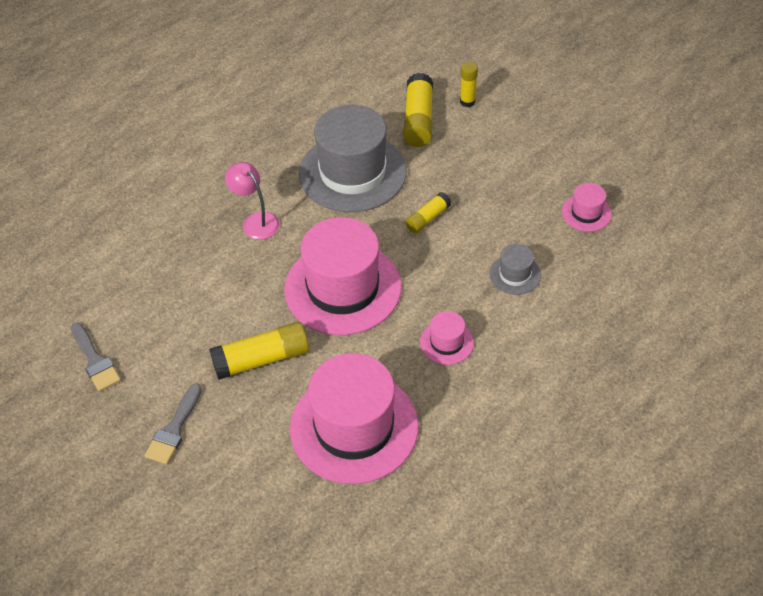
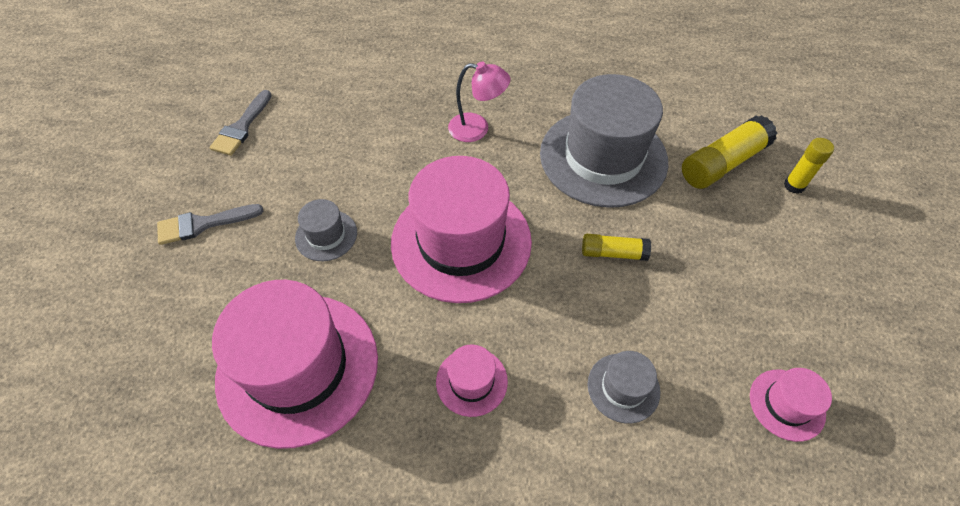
camera: 50 degrees right, 5 degrees up
(256, 221) = (477, 129): pink lamp -> pink lamp turned 90 degrees clockwise
(261, 359) = (326, 235): yellow glue stick -> grey hat

